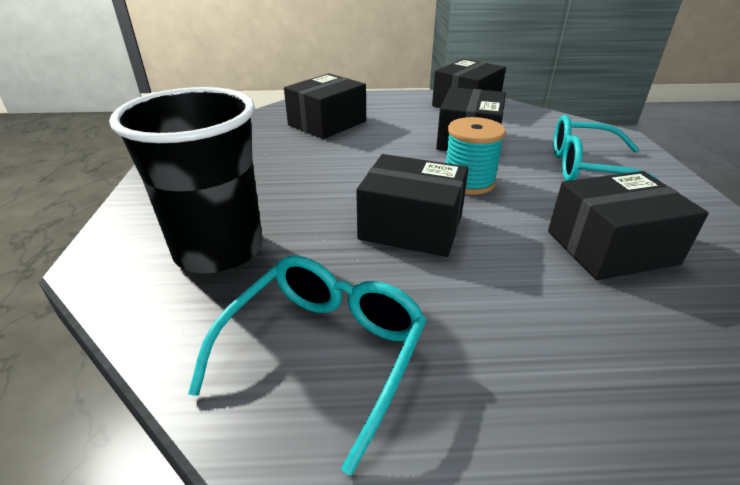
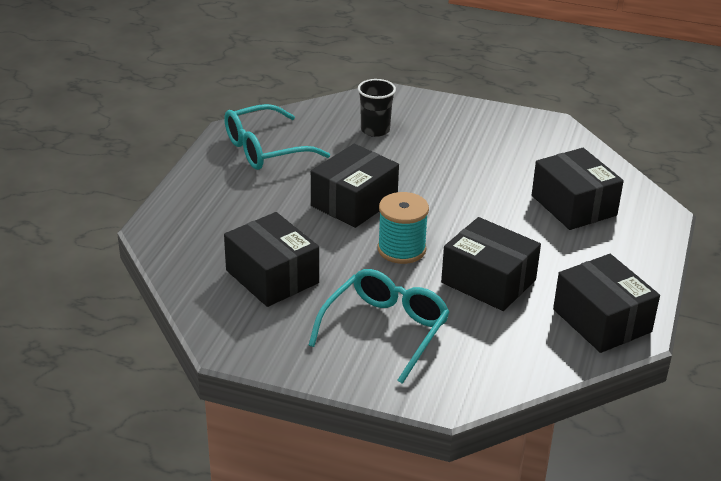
camera: 110 degrees right, 0 degrees up
(219, 249) = (375, 130): black cup -> black cup, size x0.52
(323, 353) = (266, 149): turquoise glasses -> turquoise glasses turned 105 degrees clockwise
(611, 247) = (272, 277): black box -> black box turned 45 degrees counterclockwise

